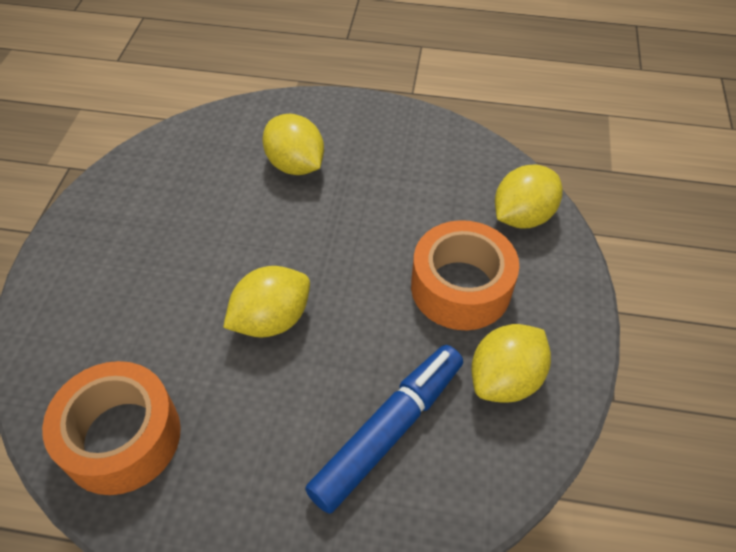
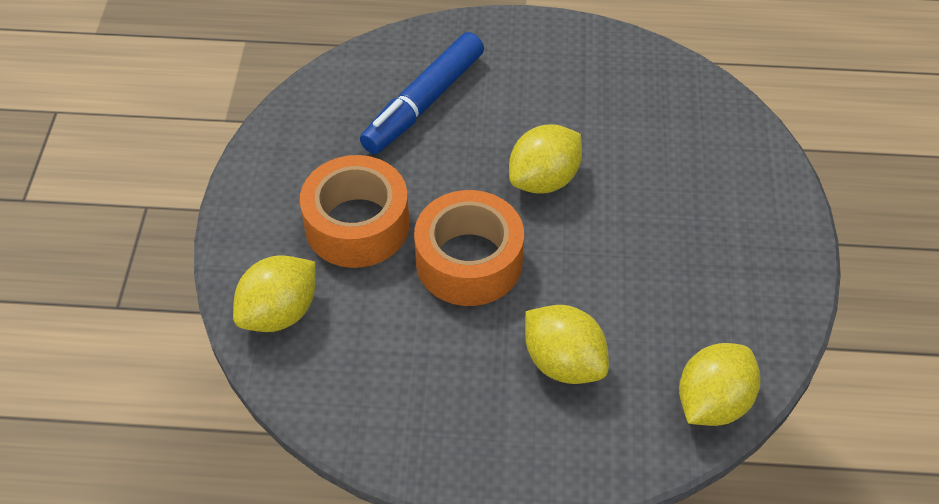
camera: 175 degrees right, 0 degrees up
(121, 437) = (641, 83): orange tape -> orange tape (469, 261)
(505, 379) = (321, 147): yellow lemon -> yellow lemon (712, 402)

